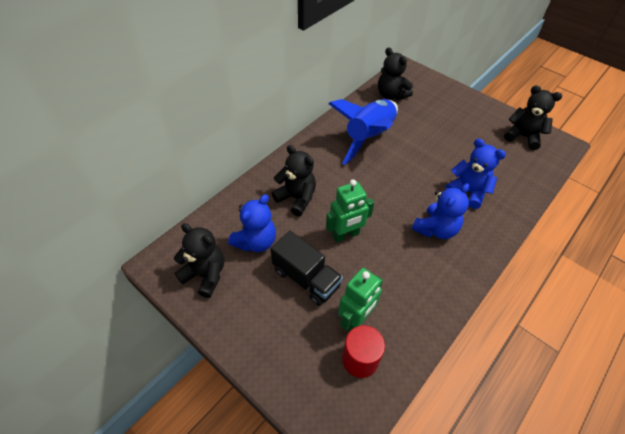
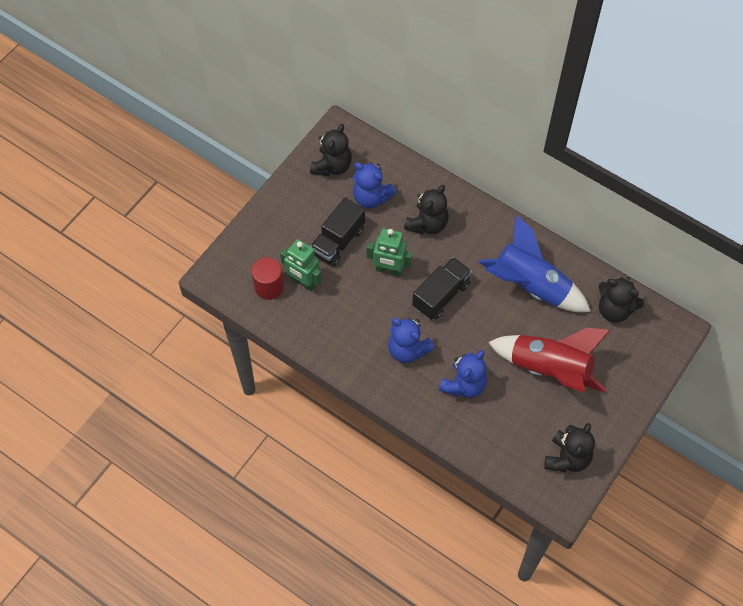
camera: 85 degrees right, 10 degrees up
(346, 235) = (389, 270): green robot -> green robot turned 45 degrees counterclockwise
(376, 197) = (441, 295): none -> black truck
(391, 95) = (614, 309): black teddy bear -> black teddy bear turned 105 degrees counterclockwise
(446, 136) = (549, 369): none -> red rocket

